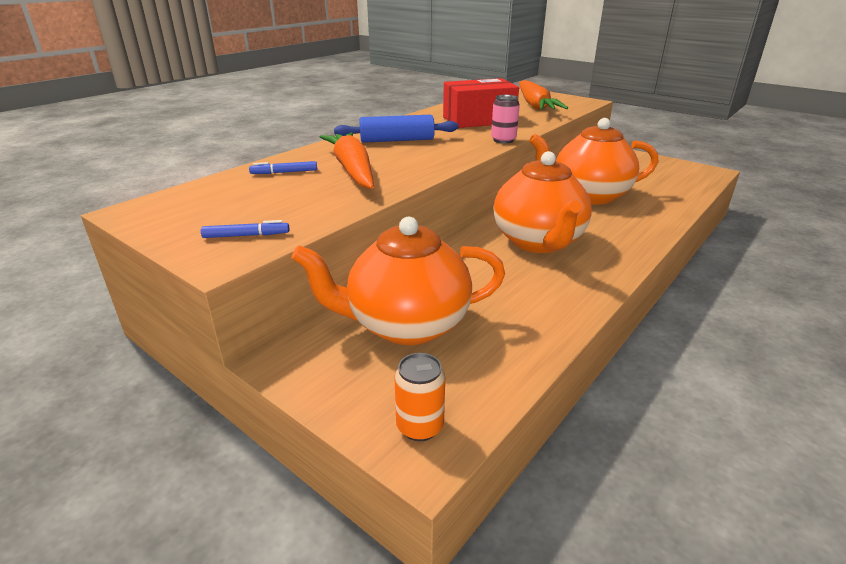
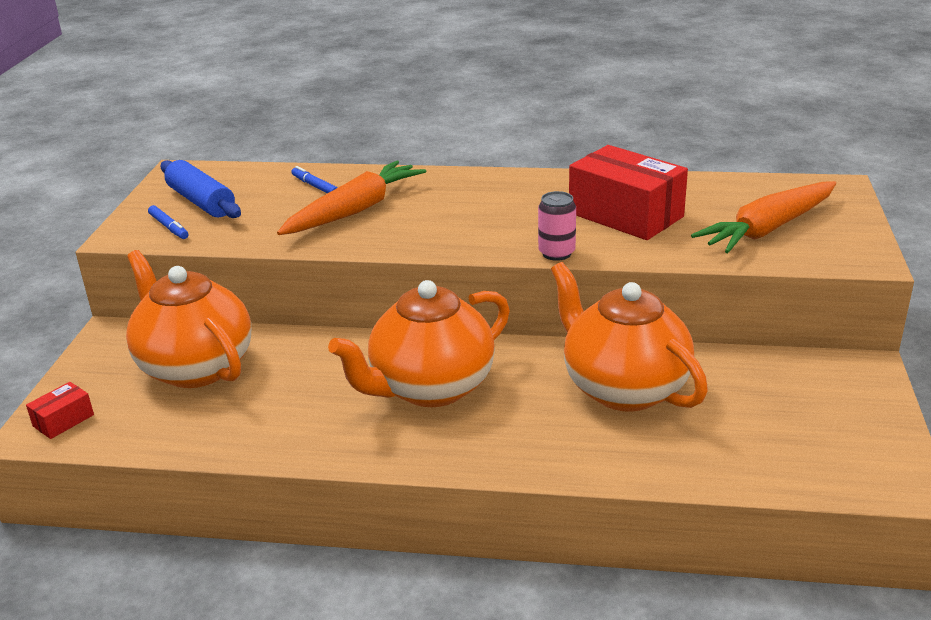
camera: 60 degrees right, 0 degrees up
(397, 140) = (474, 198): blue rolling pin -> blue rolling pin (201, 202)
(420, 426) = (63, 420): orange can -> red box

